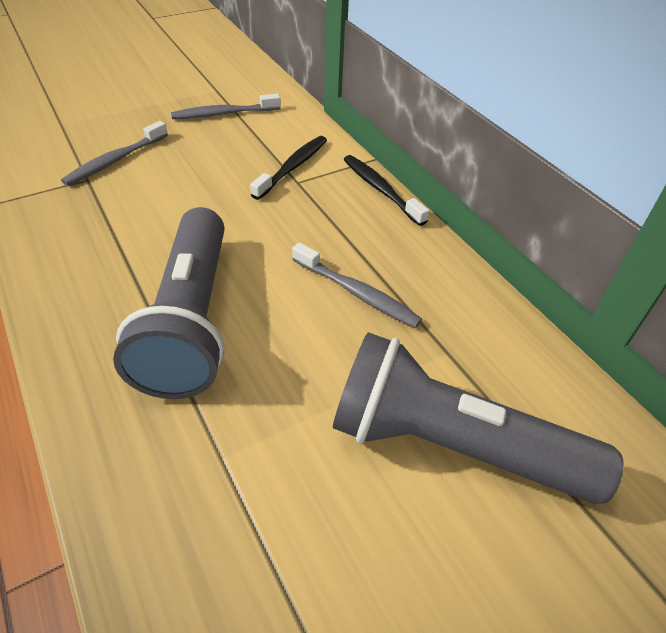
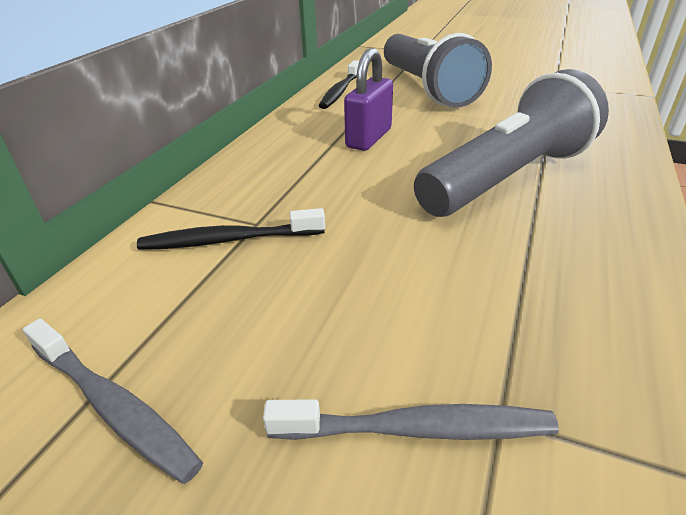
camera: 125 degrees left, 10 degrees down
(357, 292) = (369, 138): grey toothbrush -> purple padlock
(381, 190) = (216, 176): black toothbrush -> black toothbrush (340, 91)

